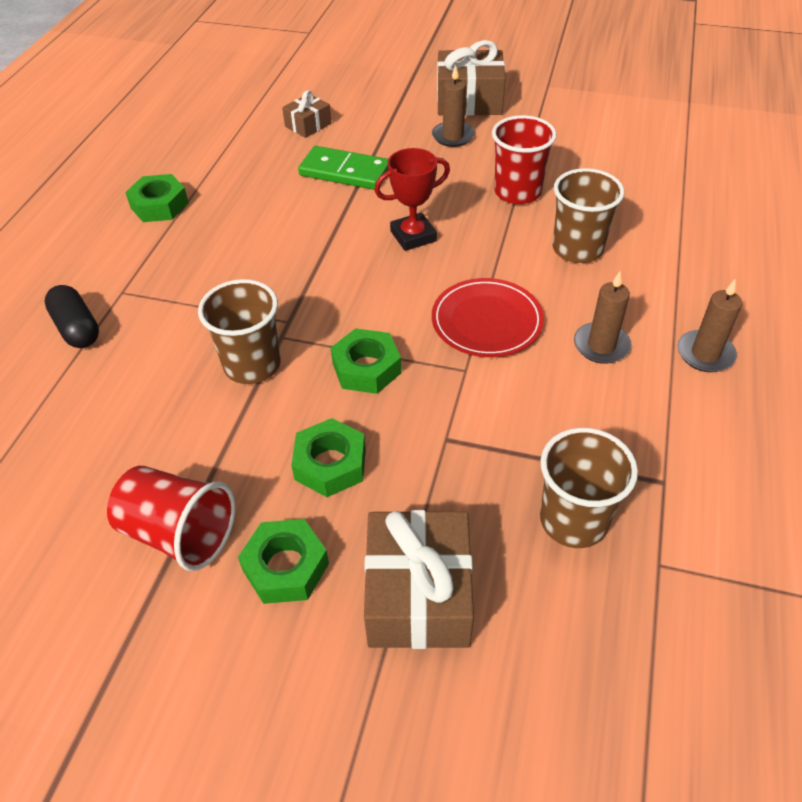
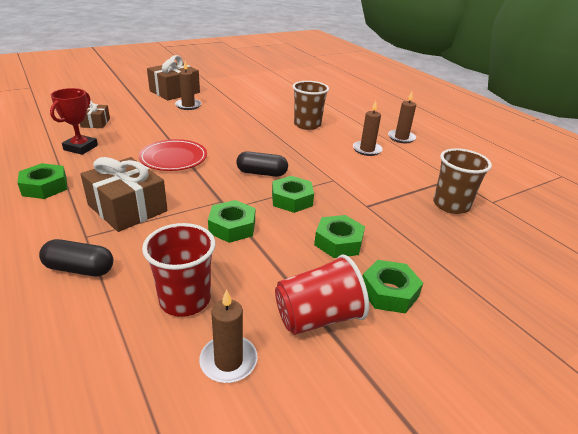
camera: 50 degrees left, 15 degrees down
(60, 510) = (228, 361): none -> brown candle
(252, 365) = (232, 227): brown cup -> green nut
(345, 172) = (151, 134): green domino -> none
(388, 305) = (262, 173): none -> black capsule
(413, 236) = (230, 145): red trophy -> red trophy (81, 148)
(418, 594) = (450, 262): brown gift -> brown gift (127, 208)
(486, 321) = (313, 160): red plate -> red plate (173, 158)
(517, 192) = (251, 115): red cup -> red cup (185, 299)

